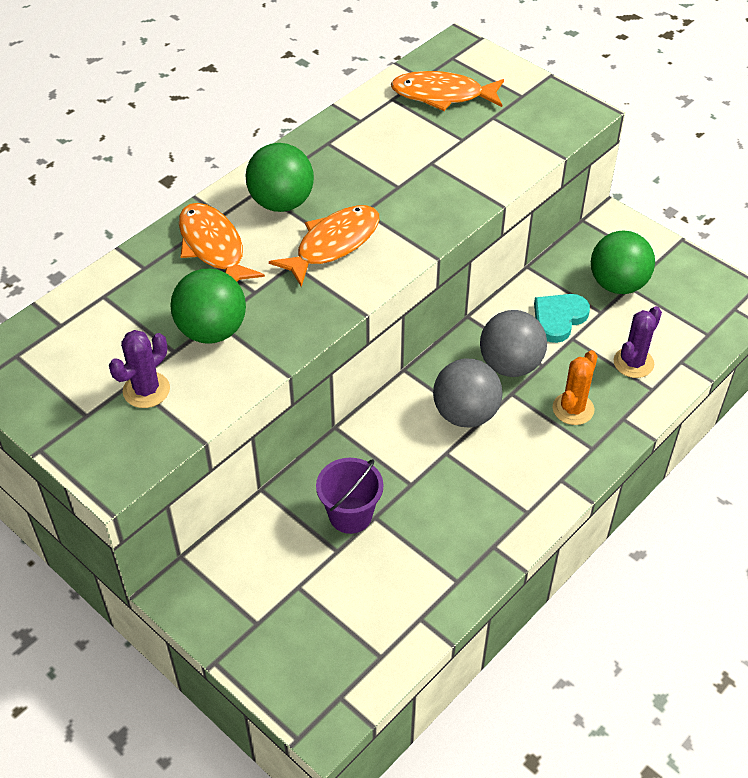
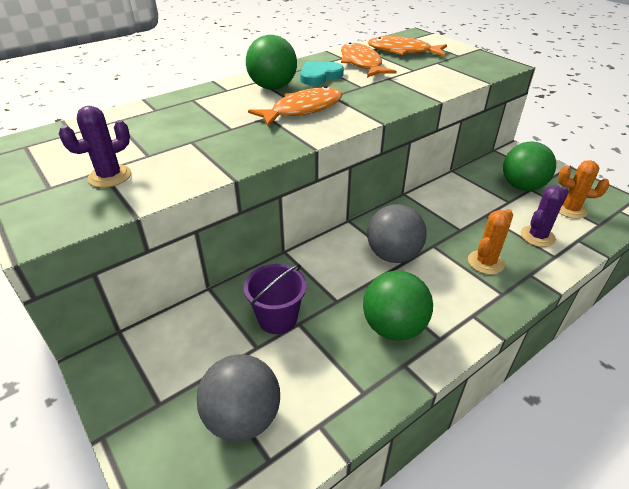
camera: 10 degrees right, 10 degrees down
(212, 331) = (185, 146): green ball -> green ball (393, 327)
(213, 247) = (212, 104): orange fish -> orange fish (362, 63)
(510, 365) = (434, 226): grey ball -> grey ball (243, 418)
(558, 318) = (475, 202): turquoise heart -> turquoise heart (319, 76)
(675, 315) = (570, 209): none -> orange cactus

